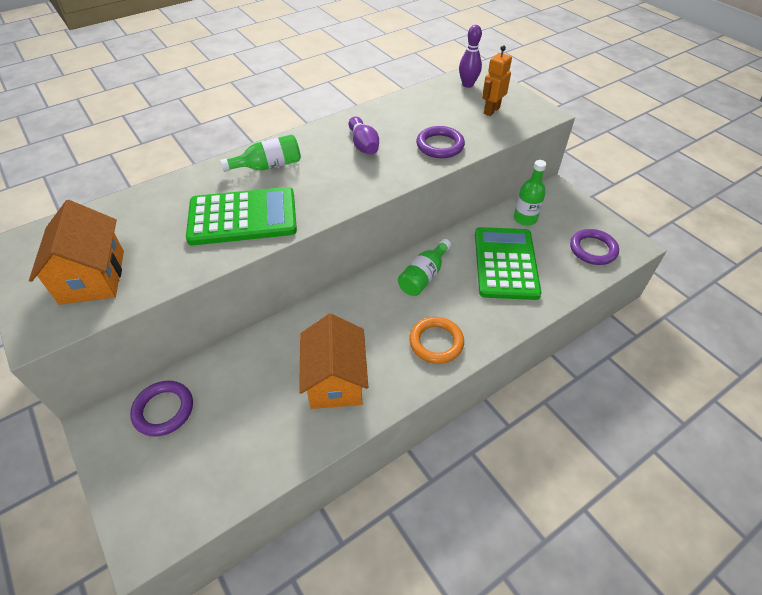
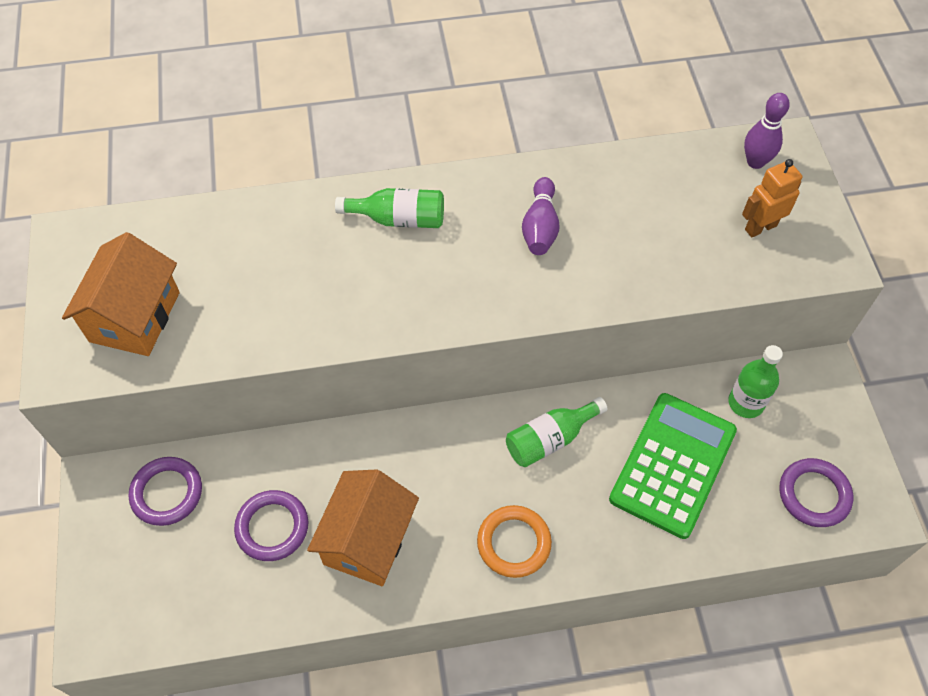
camera: 25 degrees right, 10 degrees up
(243, 217) = (331, 293): green calculator -> none
(440, 145) = (645, 267): purple ring -> purple ring (272, 527)

